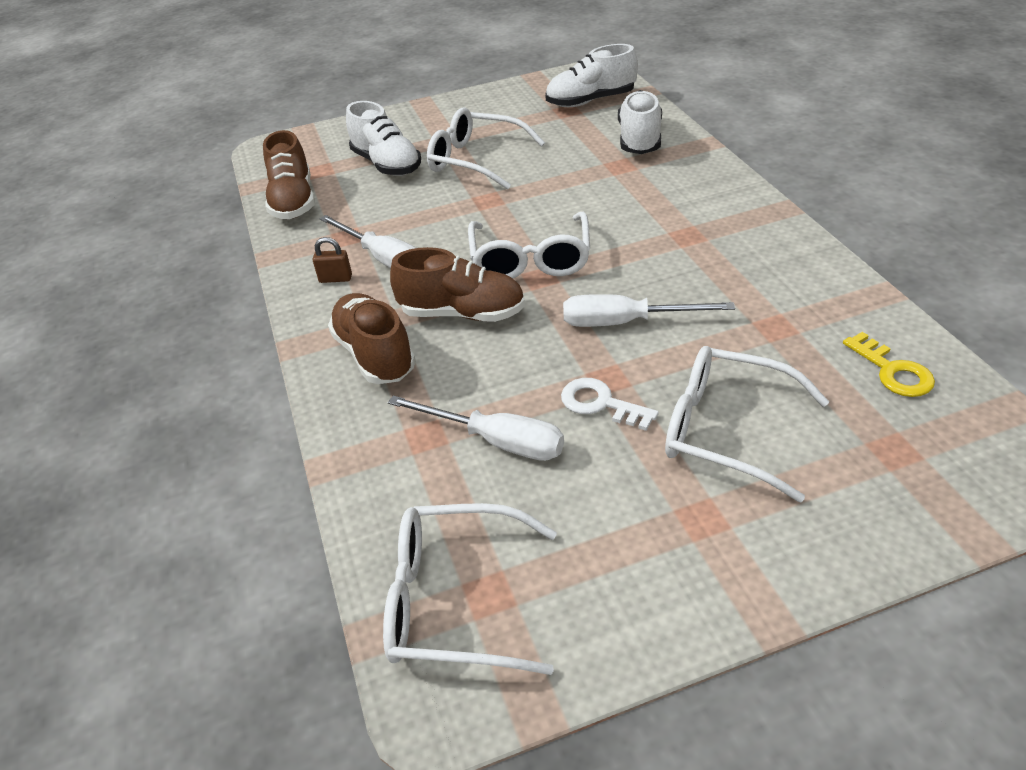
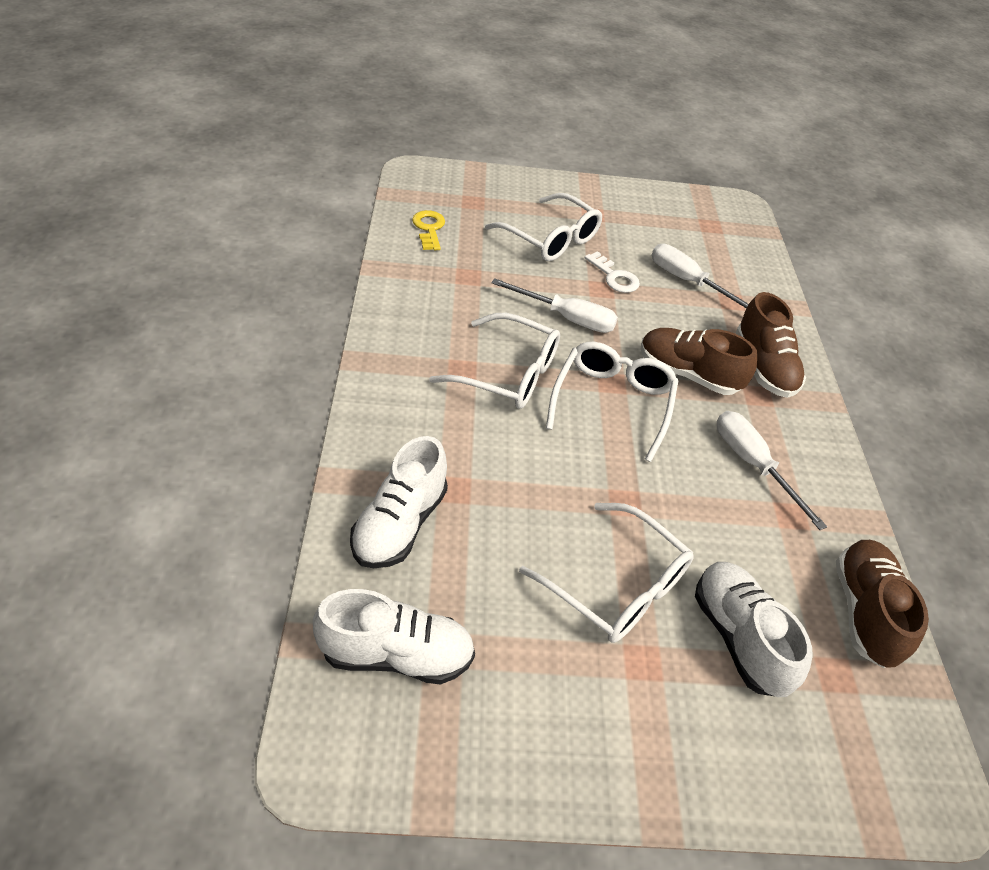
camera: 170 degrees left, 5 degrees up
(335, 279) = (800, 458): brown padlock -> none
(454, 600) = (728, 228): white glasses -> white glasses (508, 374)

